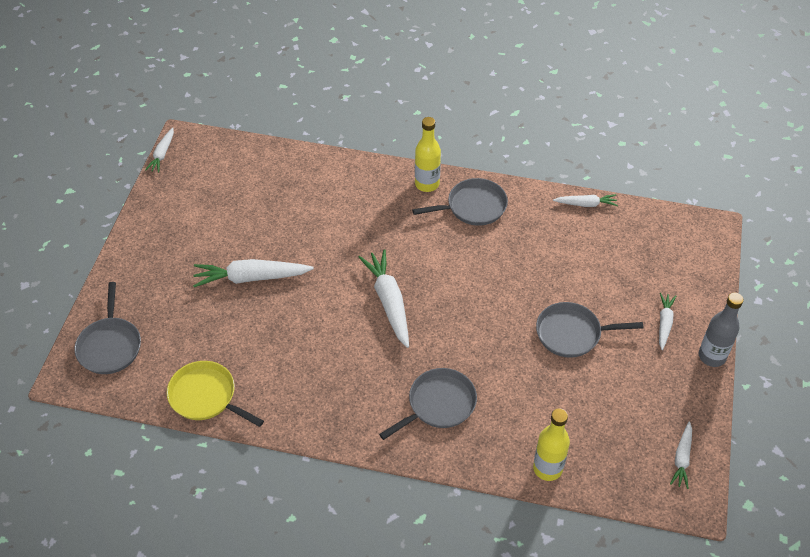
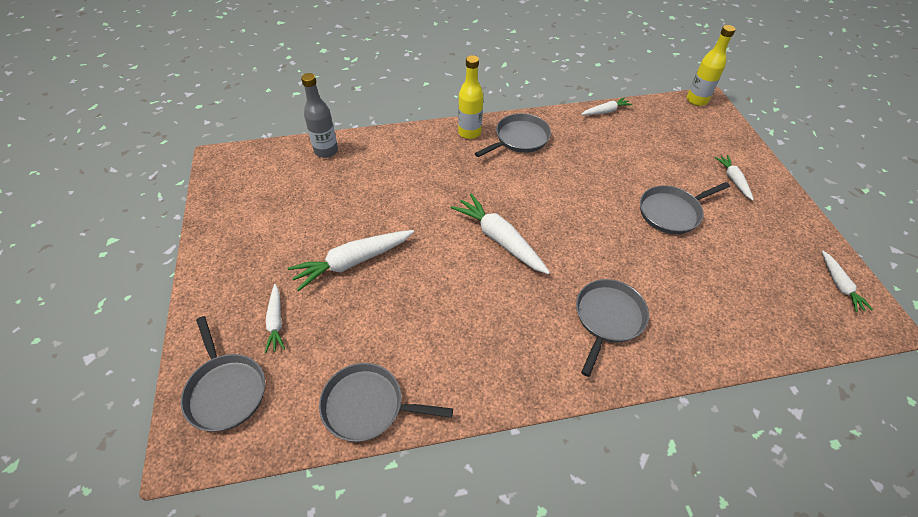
camera: 25 degrees left, 0 degrees up
(162, 154) = (203, 177): white carrot -> white carrot (276, 322)
(205, 396) = (367, 405): yellow pan -> grey pan
(547, 468) = (745, 340): yellow bottle -> yellow bottle (696, 100)
(712, 356) = (787, 193): grey bottle -> grey bottle (326, 151)

